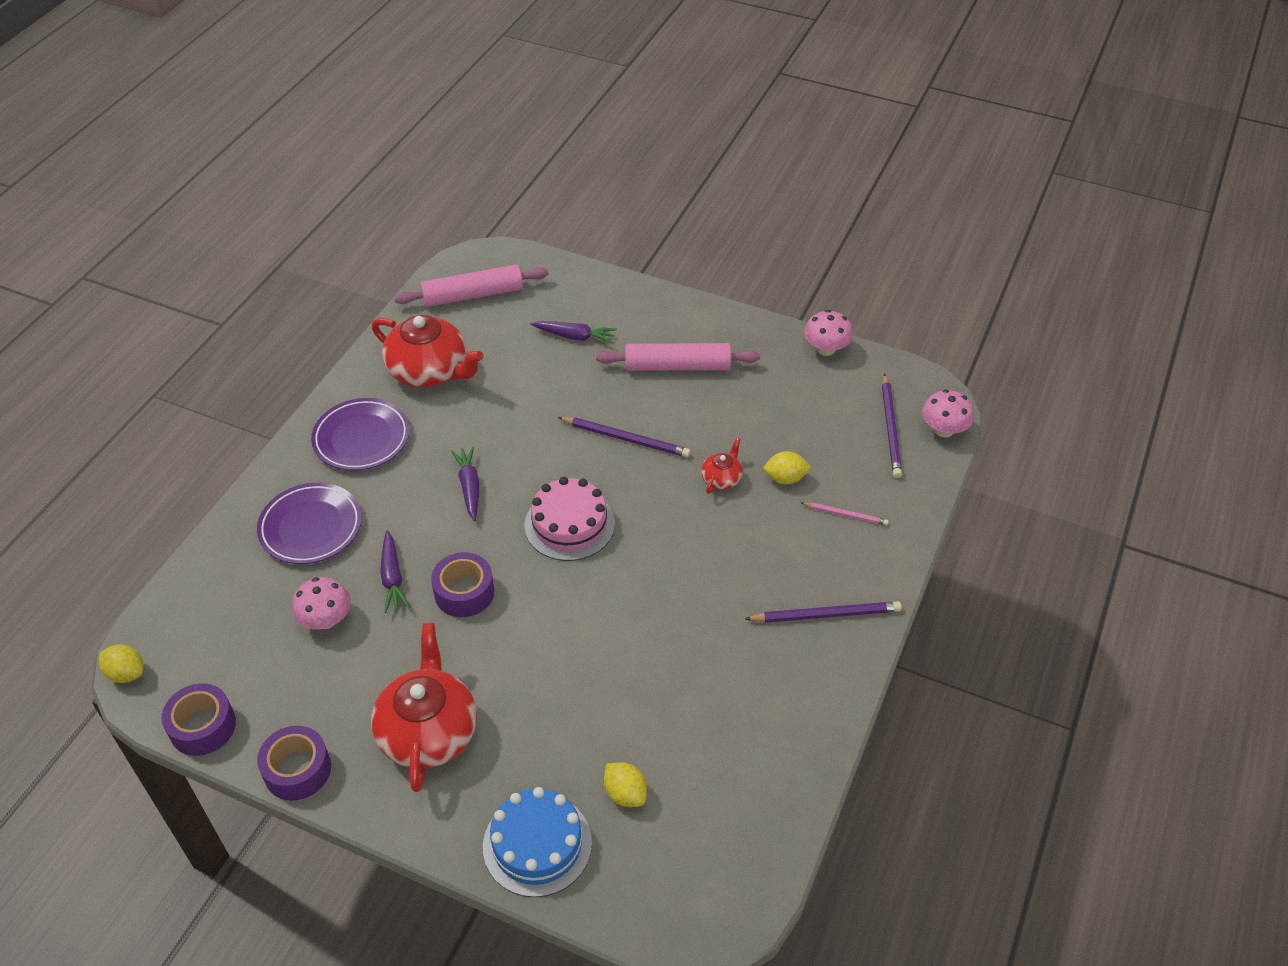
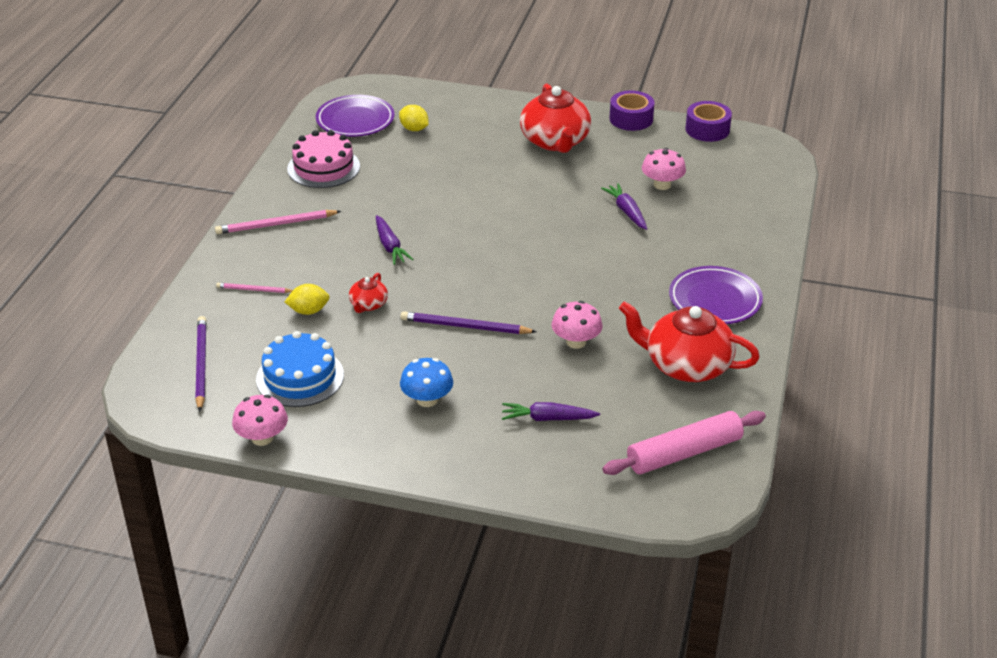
camera: 170 degrees right, 10 degrees down
(126, 673) = (781, 146): yellow lemon -> none
(311, 527) = (713, 234): purple plate -> purple plate (355, 120)
(464, 592) = (565, 209): purple tape -> none
(469, 487) = (595, 274): purple carrot -> purple carrot (390, 246)
(537, 844) = (464, 106): blue cake -> blue cake (300, 377)
(569, 524) = (497, 258): pink cake -> pink cake (323, 167)
(677, 366) = (427, 400): pink rolling pin -> blue mushroom
(826, 615) = (276, 224): purple pencil -> pink pencil
(943, 429) = (146, 369): pink mushroom -> pink mushroom (576, 342)

